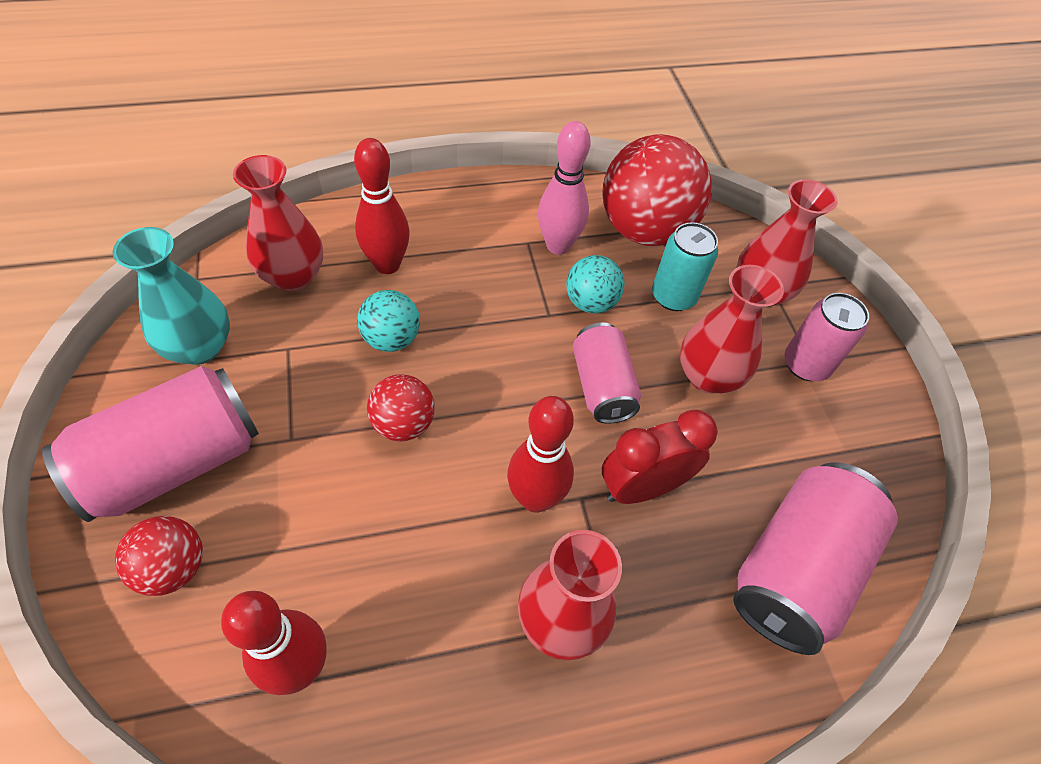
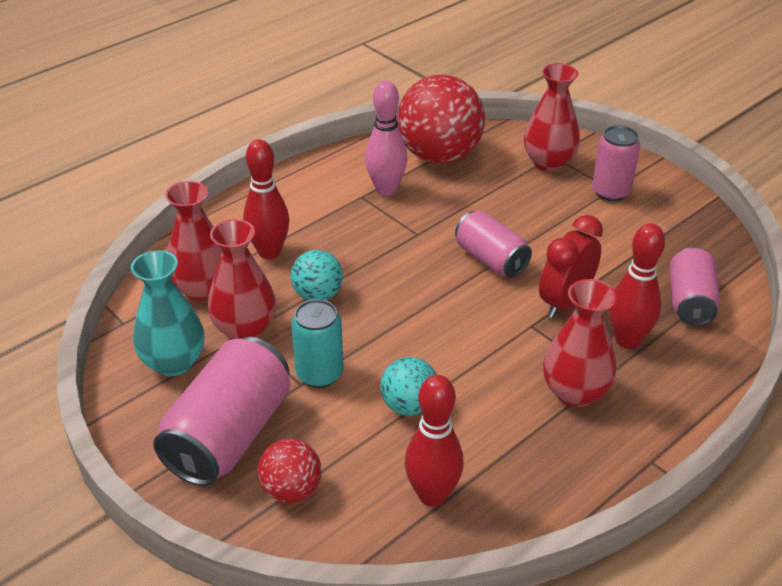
camera: 25 degrees left, 15 degrees down
(403, 424) = (375, 339): red ball -> none
(535, 498) = (502, 339): red bowling pin -> red bowling pin (627, 340)
(591, 303) = (440, 215): turquoise ball -> turquoise ball (409, 406)
(673, 296) = (493, 188): turquoise can -> turquoise can (319, 374)
(708, 376) = (555, 224): red vase -> red vase (245, 329)
(796, 568) = (690, 302): pink can -> pink can, size x0.62

